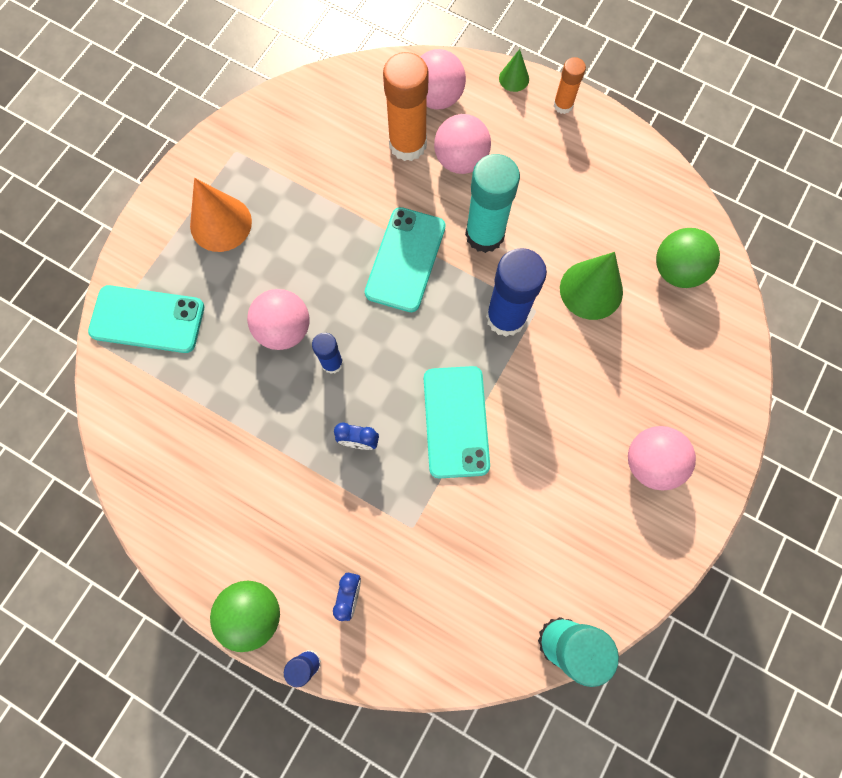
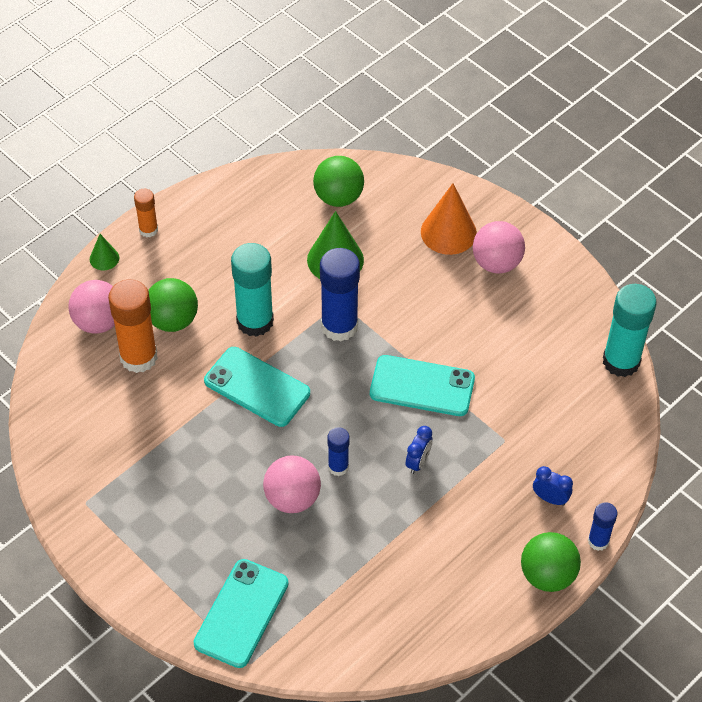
camera: 75 degrees left, 20 degrees down
(221, 223) = (161, 530): orange cone -> orange cone (448, 232)
(460, 160) = (173, 320): pink ball -> green ball

